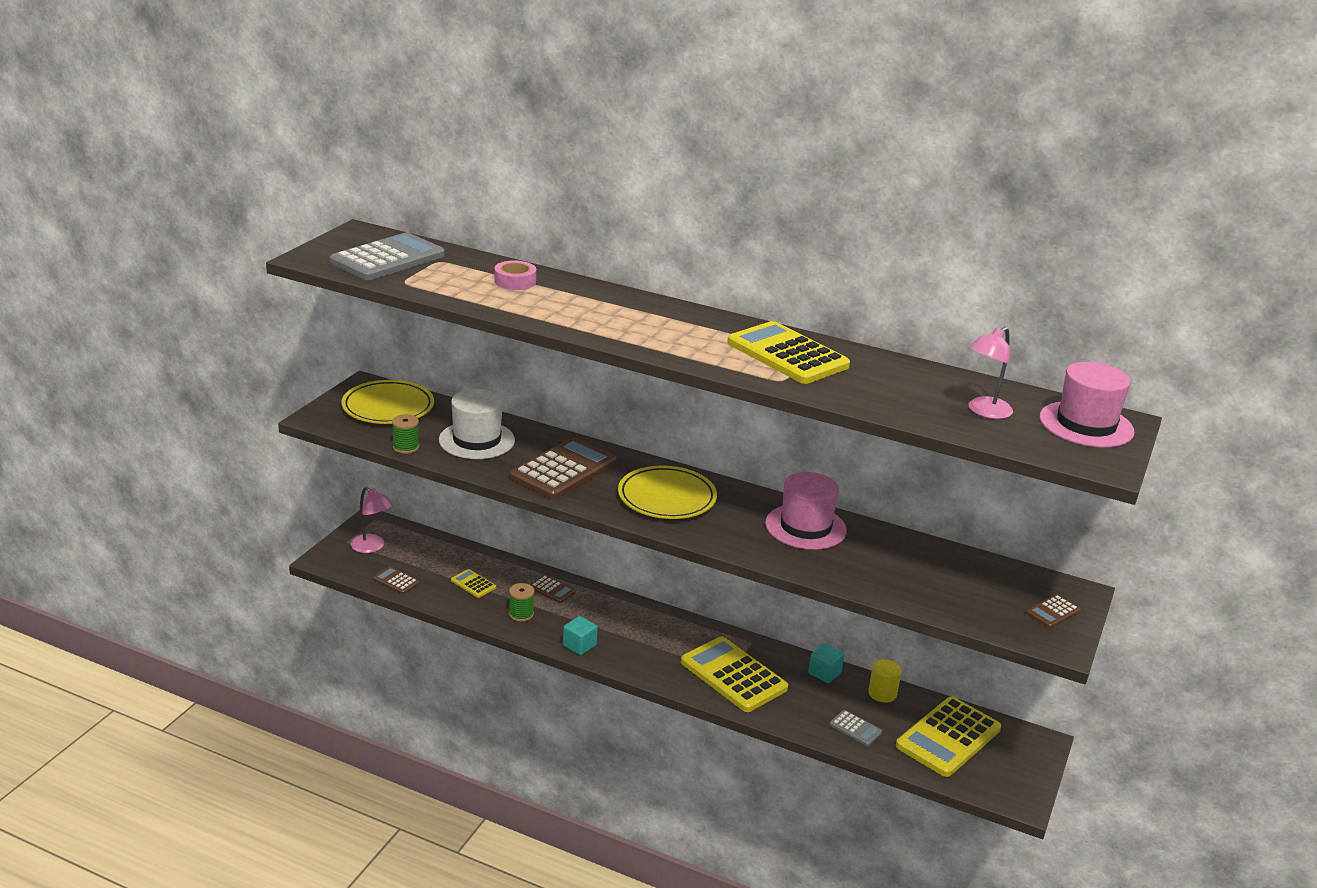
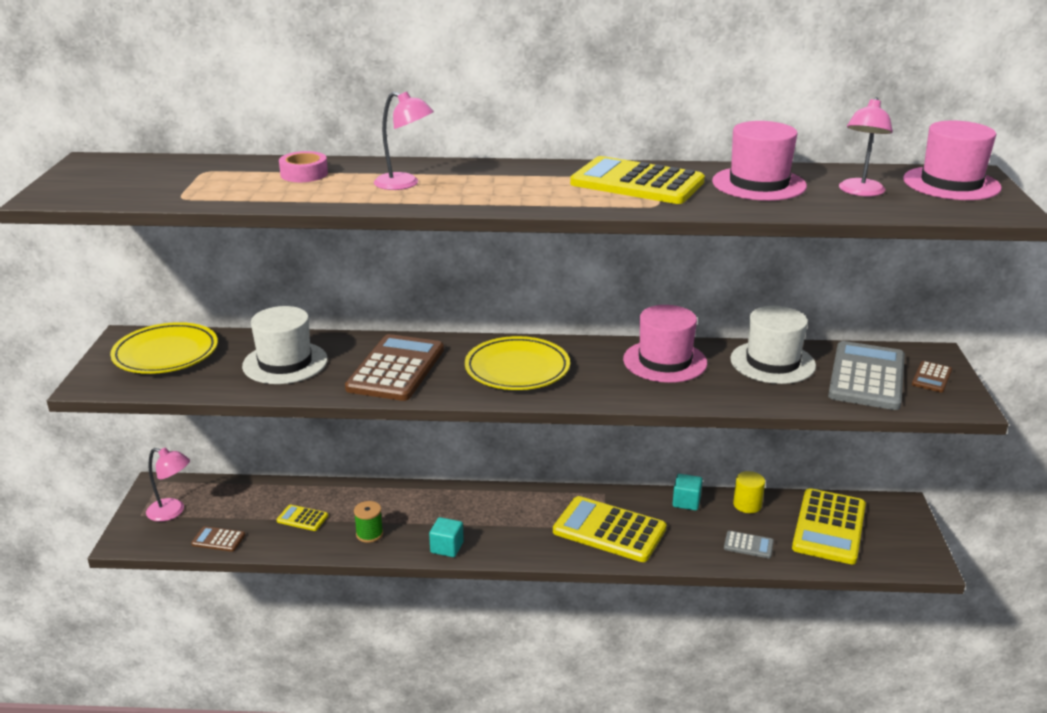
camera: 20 degrees left, 0 degrees up
(388, 259) = (144, 180): grey calculator -> grey calculator (867, 377)
(406, 447) = (212, 389): green spool -> none
(552, 590) = (385, 500): brown calculator -> none
(588, 310) = (404, 184): none -> pink lamp
(897, 381) = (759, 184): none -> pink hat
(907, 555) = (772, 362): none -> white hat

